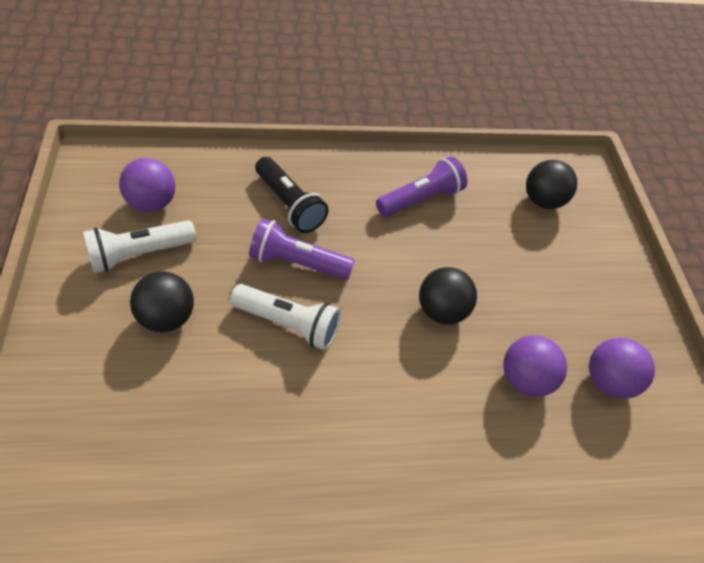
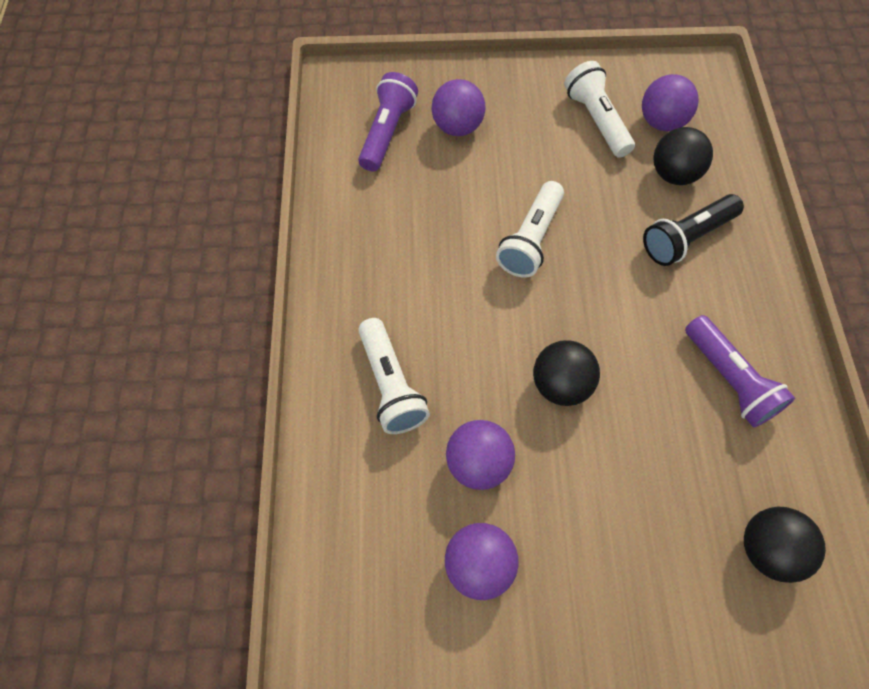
camera: 100 degrees right, 10 degrees up
(123, 390) = (457, 127): none -> purple ball
(167, 317) = (529, 147): black ball -> black ball (673, 174)
(297, 262) = (606, 246): purple flashlight -> purple flashlight (387, 132)
(463, 458) = (391, 385): none -> white flashlight

